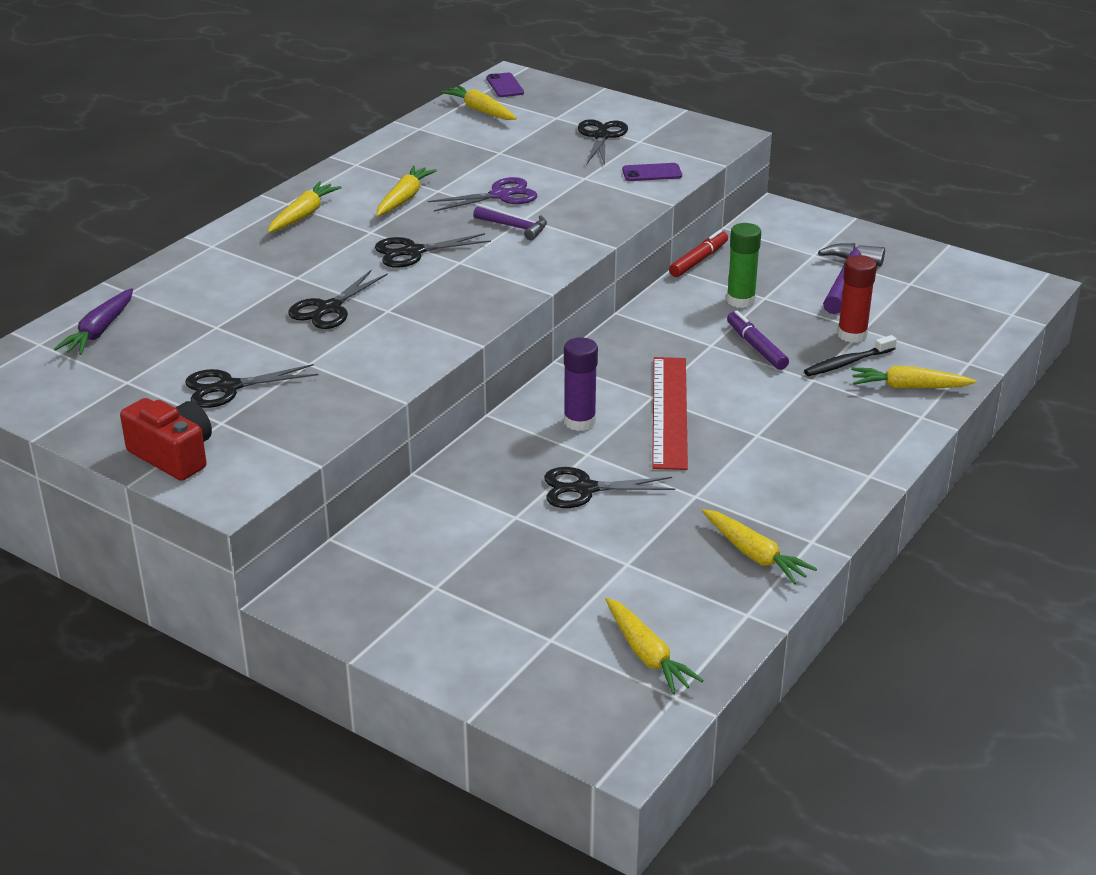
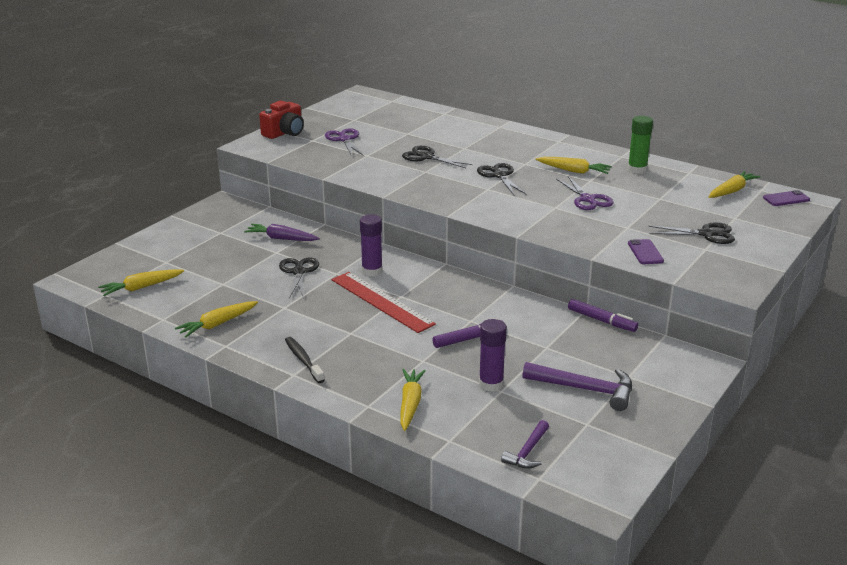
camera: 90 degrees right, 5 degrees down
(99, 331) = (403, 110): purple carrot -> purple carrot (281, 238)
(228, 387) = (344, 139): black scissors -> purple scissors
(303, 215) = (543, 146): yellow carrot -> none
(514, 227) = (540, 204): purple hammer -> purple hammer (528, 451)
(670, 412) = (381, 301): red ruler -> red ruler turned 45 degrees clockwise
(698, 260) = (601, 320): red marker -> purple marker
(740, 300) = (539, 336): green glue stick -> green glue stick (637, 169)
(847, 363) = (446, 378): black toothbrush -> black toothbrush (303, 360)
(852, 335) = (491, 384): red glue stick -> purple glue stick

